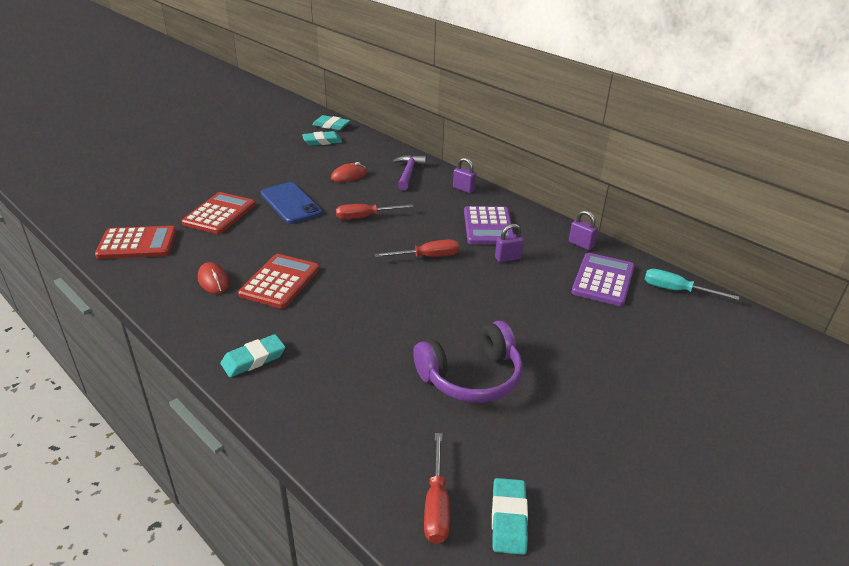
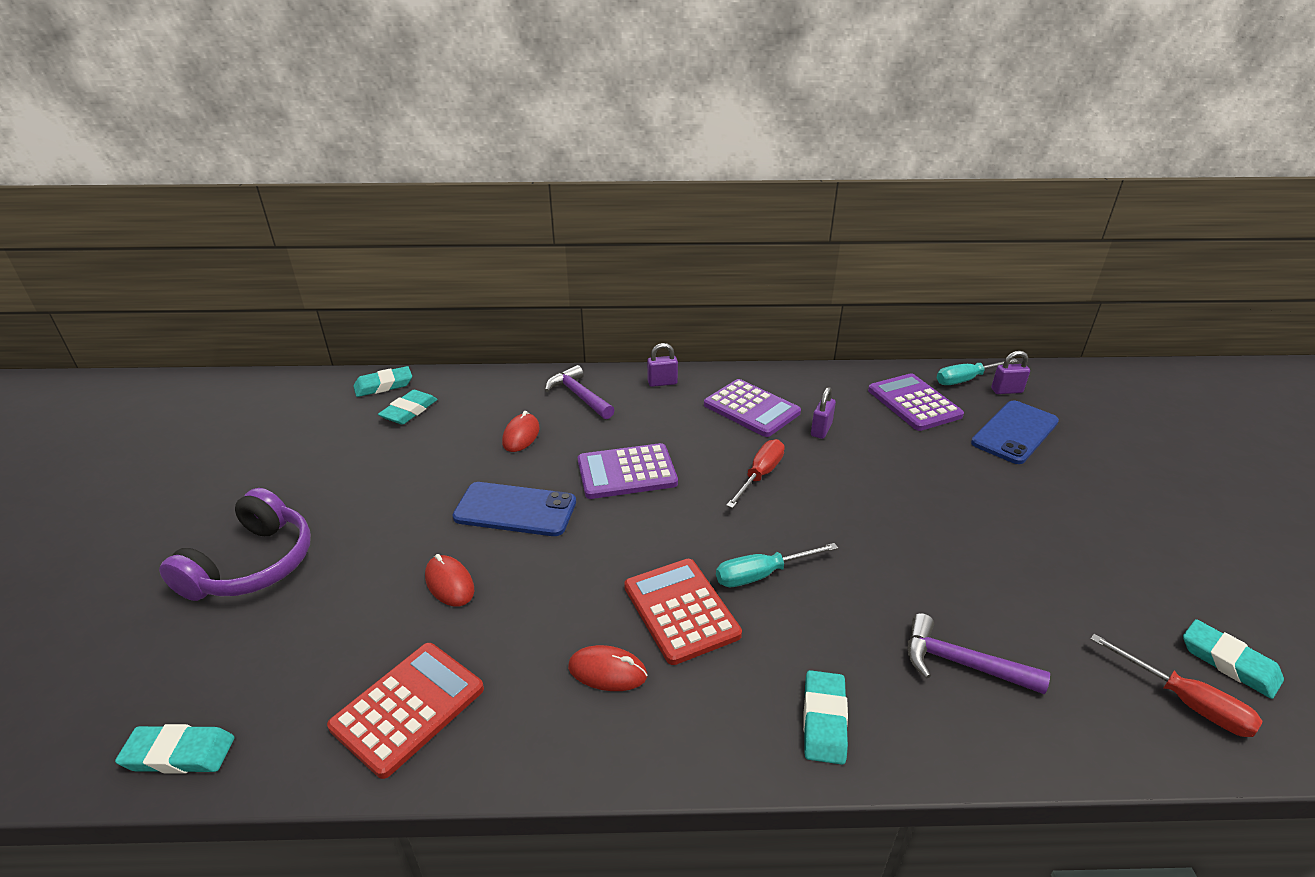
camera: 45 degrees left, 0 degrees up
(66, 211) = (179, 754): none -> turquoise eraser
(219, 214) = (449, 583): red calculator -> red mouse
(340, 294) = (762, 574): none -> turquoise screwdriver
(355, 392) = (961, 663): none -> purple hammer
(365, 217) = (627, 472): red screwdriver -> purple calculator
(471, 377) = (998, 564): purple headphones -> purple headphones (252, 565)
(581, 244) = (845, 380): purple padlock -> purple padlock (1006, 391)
(643, 335) = (1014, 432): none -> blue phone

